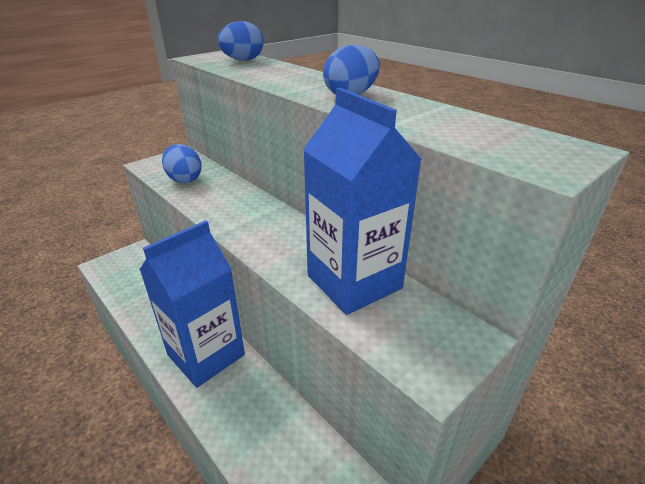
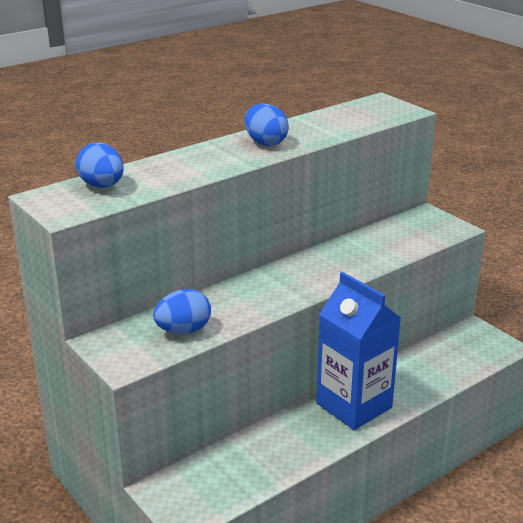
camera: 85 degrees left, 5 degrees down
(354, 282) = (378, 243): blue carton -> none

